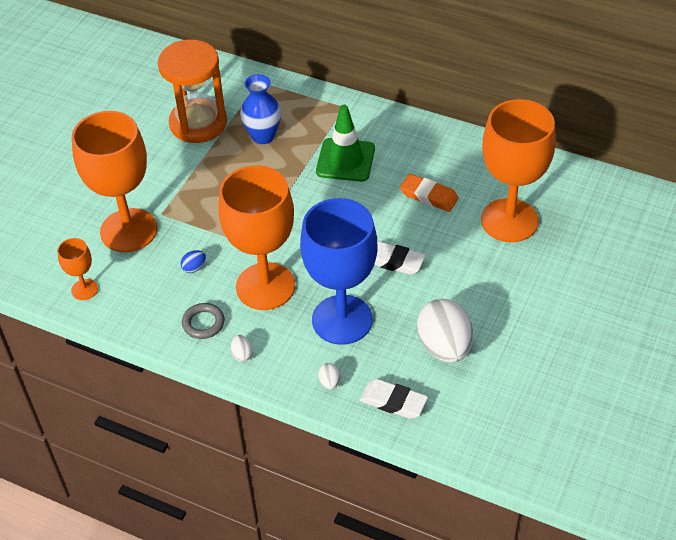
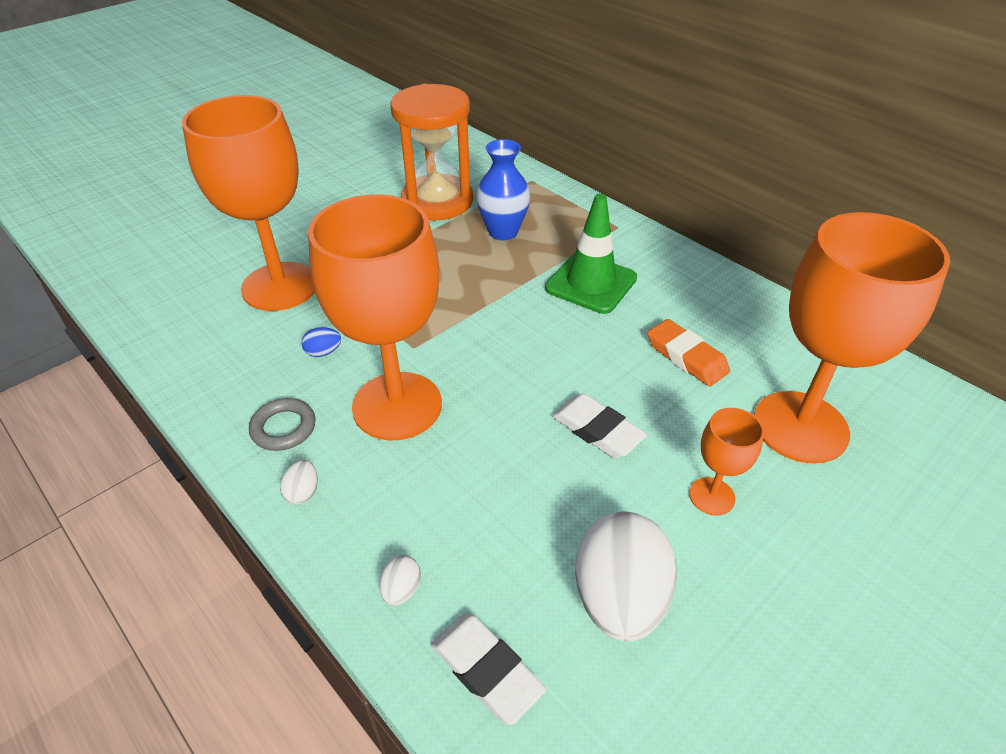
camera: 20 degrees right, 5 degrees down
(84, 289) = (177, 336): orange goblet -> orange goblet (712, 496)
(342, 320) = (476, 491): blue goblet -> none

